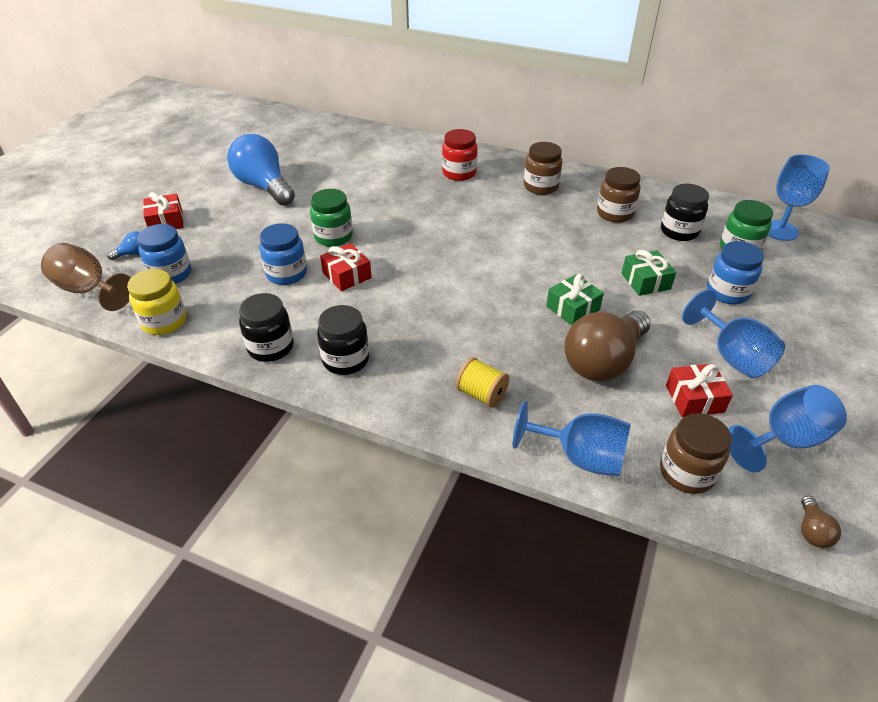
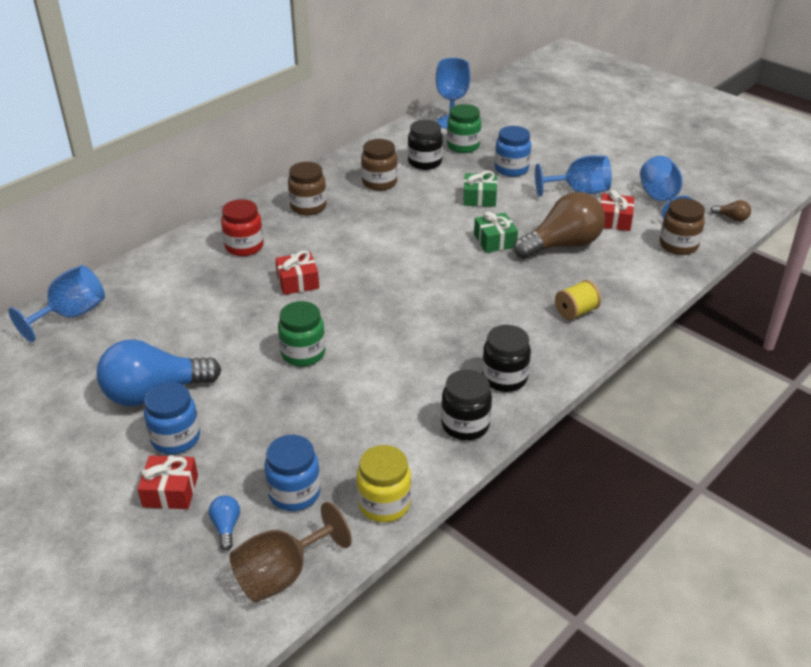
camera: 70 degrees left, 5 degrees down
(286, 274) = (349, 398): blue jar -> blue jar (176, 438)
(347, 275) = (377, 356): red gift -> red gift (298, 282)
(580, 457) = (653, 283): blue goblet -> blue goblet (71, 315)
(603, 361) = (562, 245): brown light bulb -> brown light bulb turned 90 degrees counterclockwise

